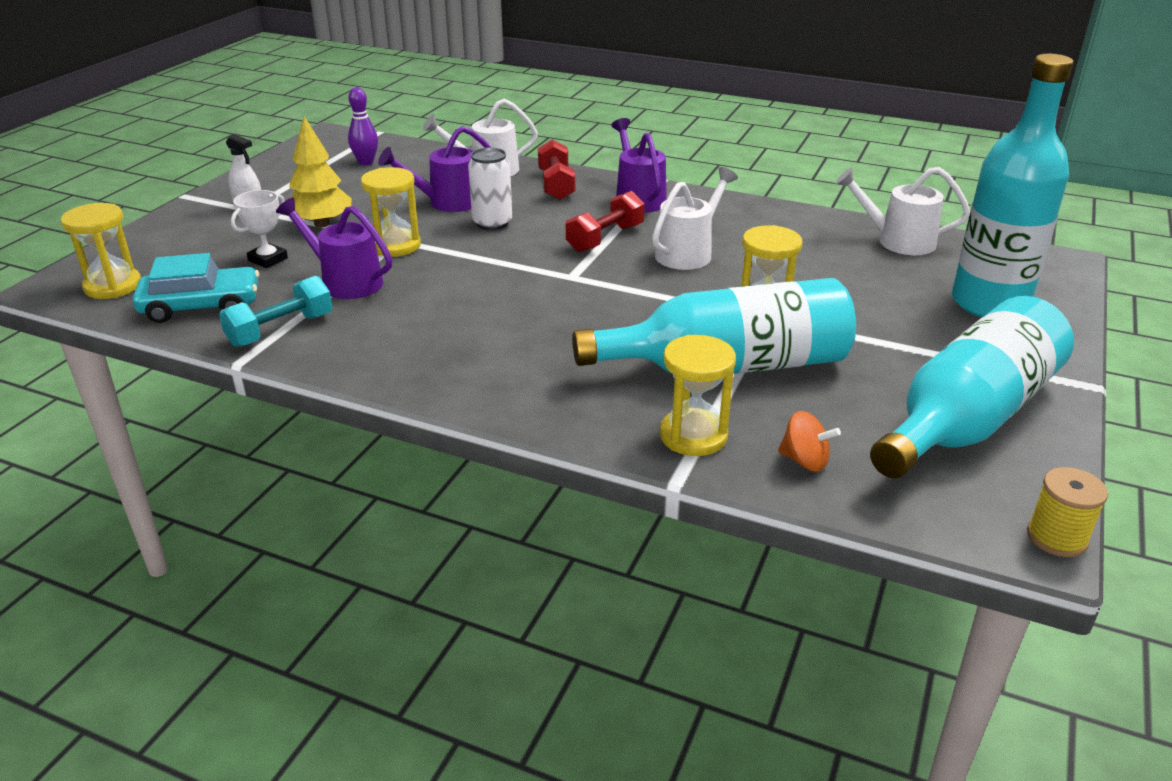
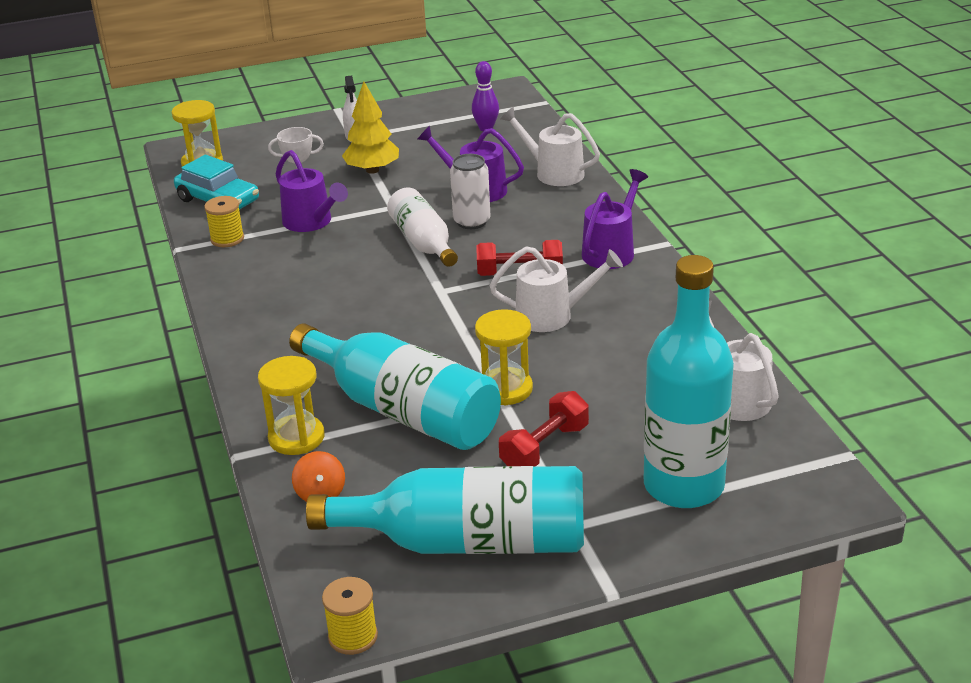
camera: 50 degrees right, 0 degrees up
(281, 330) = (227, 239): turquoise dumbbell -> yellow spool
(345, 281) = (311, 222): purple watering can -> purple watering can turned 150 degrees clockwise
(395, 245) = (383, 209): yellow hourglass -> none
(483, 252) = (423, 242): none -> white bottle
(556, 185) = (575, 210): red dumbbell -> red dumbbell (544, 448)

